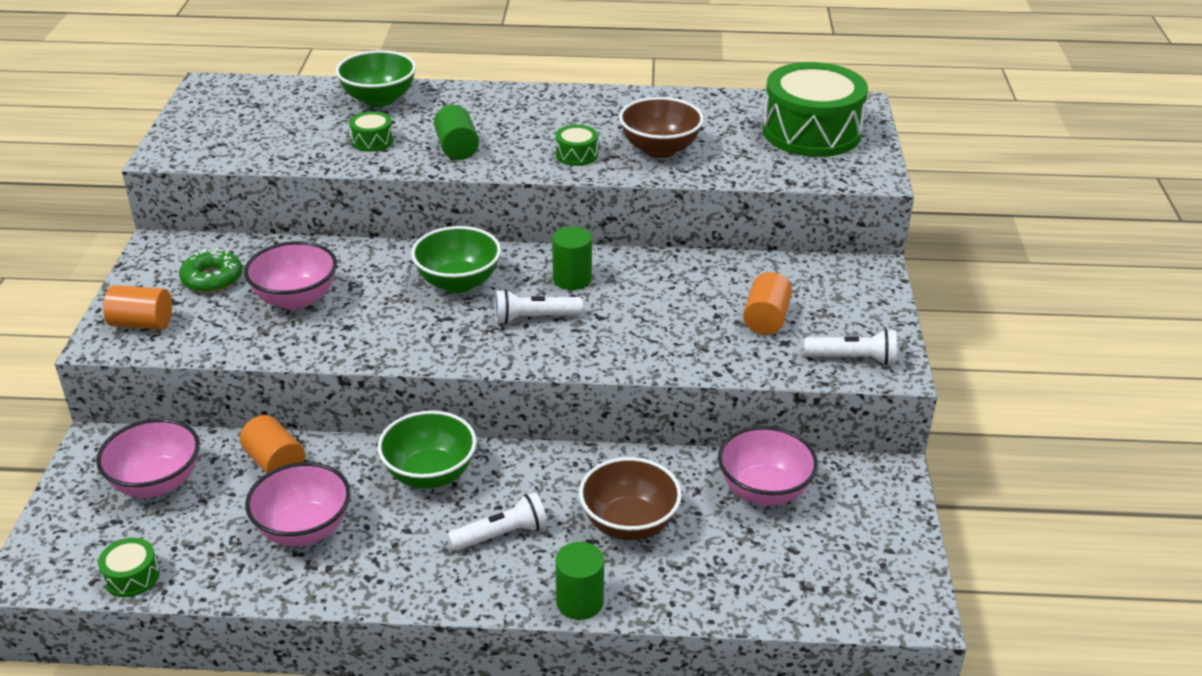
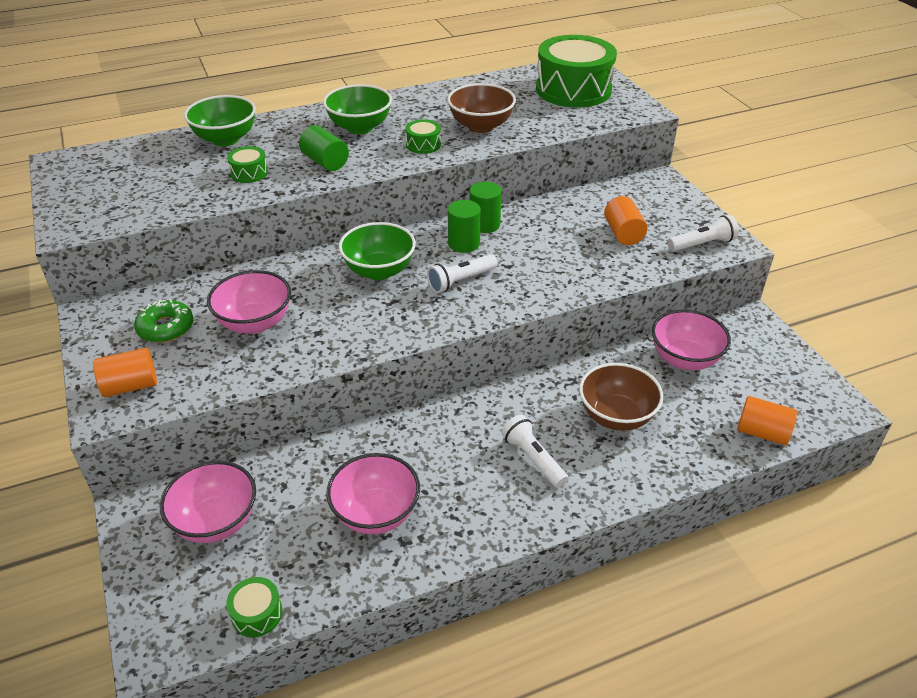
camera: 25 degrees left, 5 degrees up
(275, 462) = (308, 466): orange cylinder -> orange cylinder (762, 432)
(430, 474) = (441, 431): green bowl -> green bowl (360, 127)
(501, 535) = (533, 459): white flashlight -> white flashlight turned 75 degrees counterclockwise
(579, 602) = (630, 489): green cylinder -> green cylinder (484, 224)

